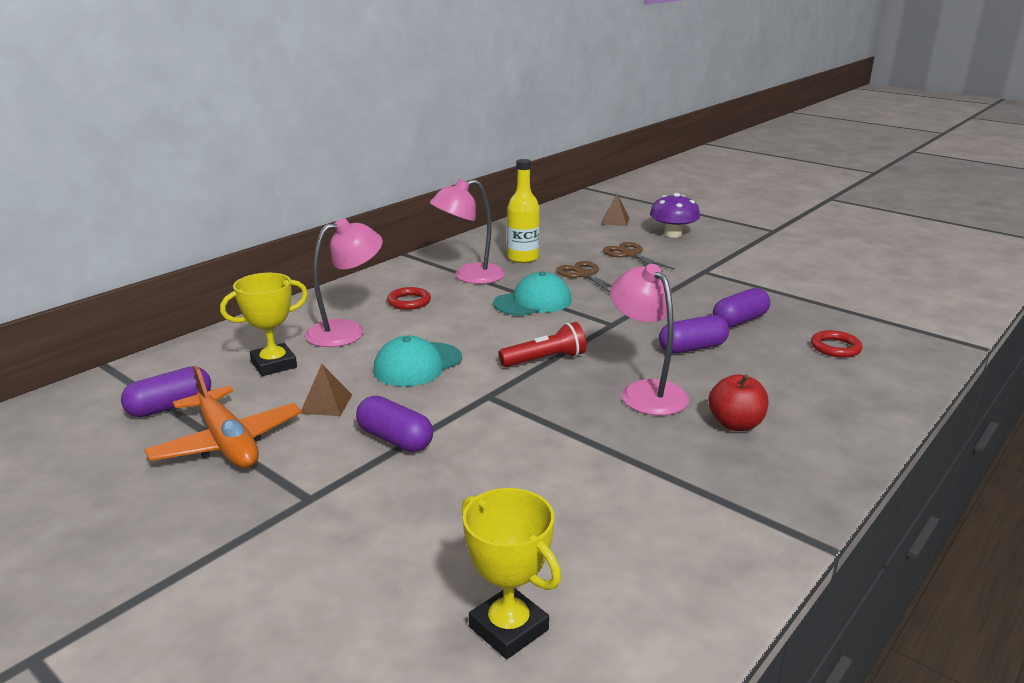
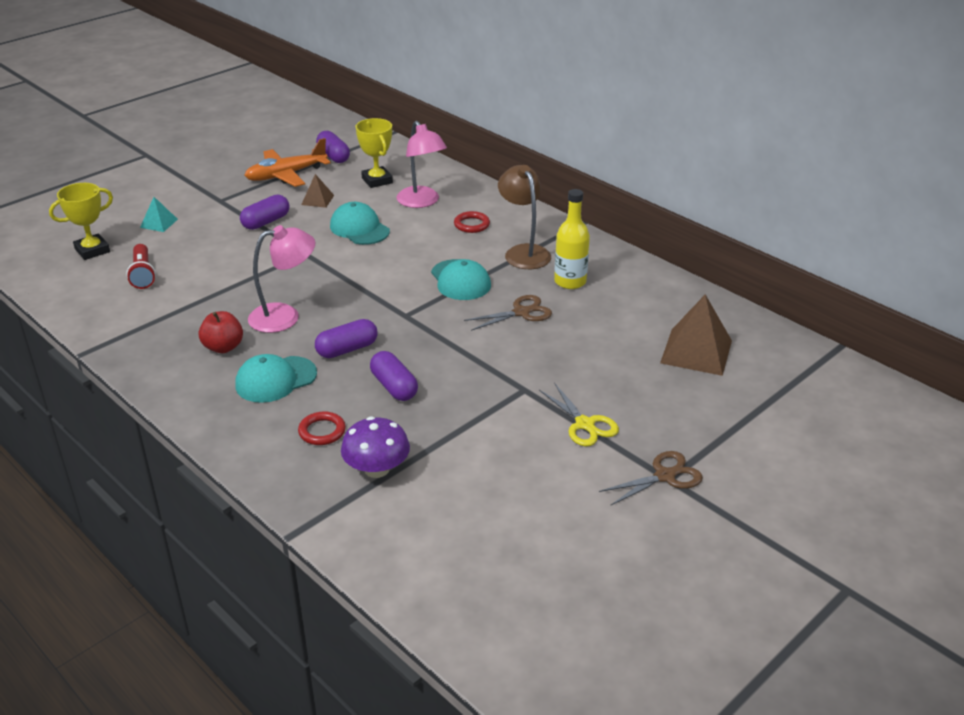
camera: 95 degrees right, 10 degrees up
(393, 557) = (159, 223): none -> turquoise pyramid
(469, 276) = (523, 252): pink lamp -> brown lamp
(545, 360) = (350, 278): red flashlight -> red flashlight (143, 274)
(615, 221) = (696, 351): brown pyramid -> brown pyramid, size x1.92
(630, 254) = (578, 347): brown scissors -> brown scissors (664, 476)
(673, 234) = (649, 388): purple mushroom -> purple mushroom (376, 469)
(692, 348) = (347, 349): purple capsule -> purple capsule turned 75 degrees clockwise
(734, 252) = (585, 424): none -> yellow scissors
(774, 381) = (276, 379): none -> turquoise cap

